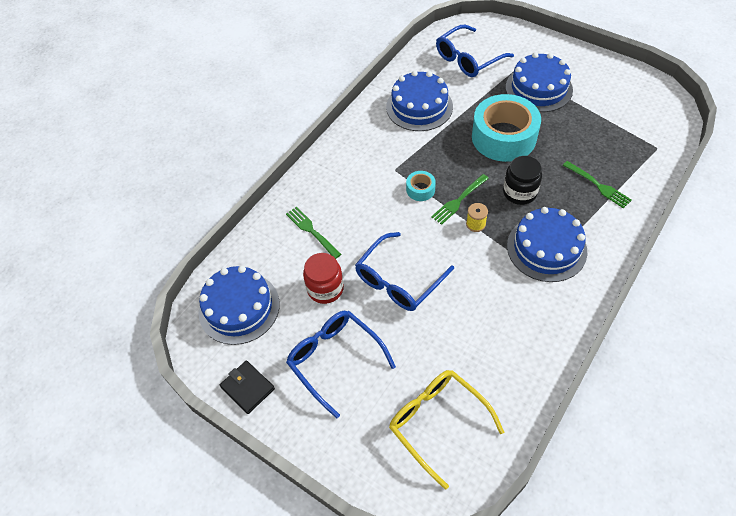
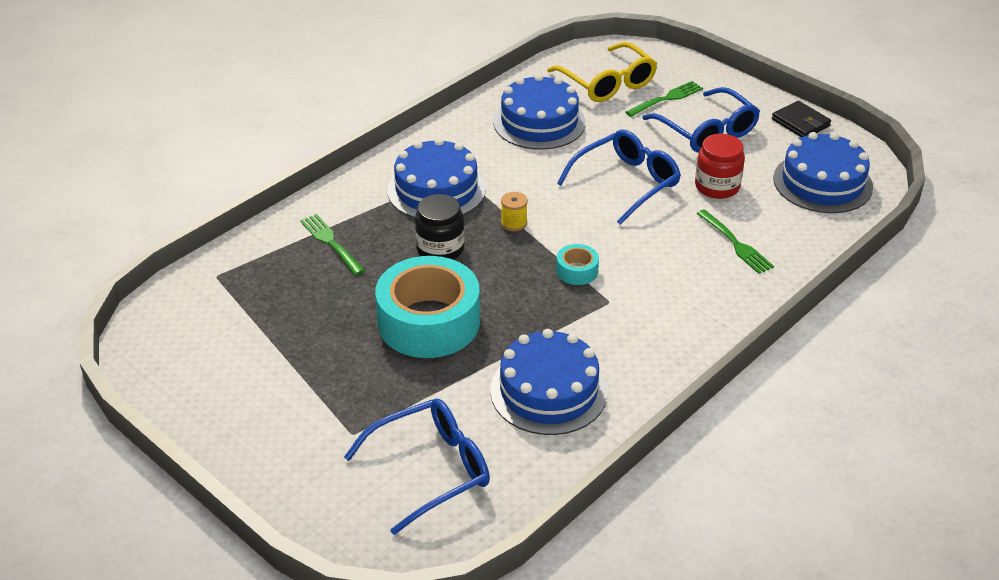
camera: 175 degrees left, 15 degrees down
(459, 200) = (526, 251): green fork -> green fork (666, 99)
(538, 88) = (332, 391): blue cake -> blue cake (539, 122)

